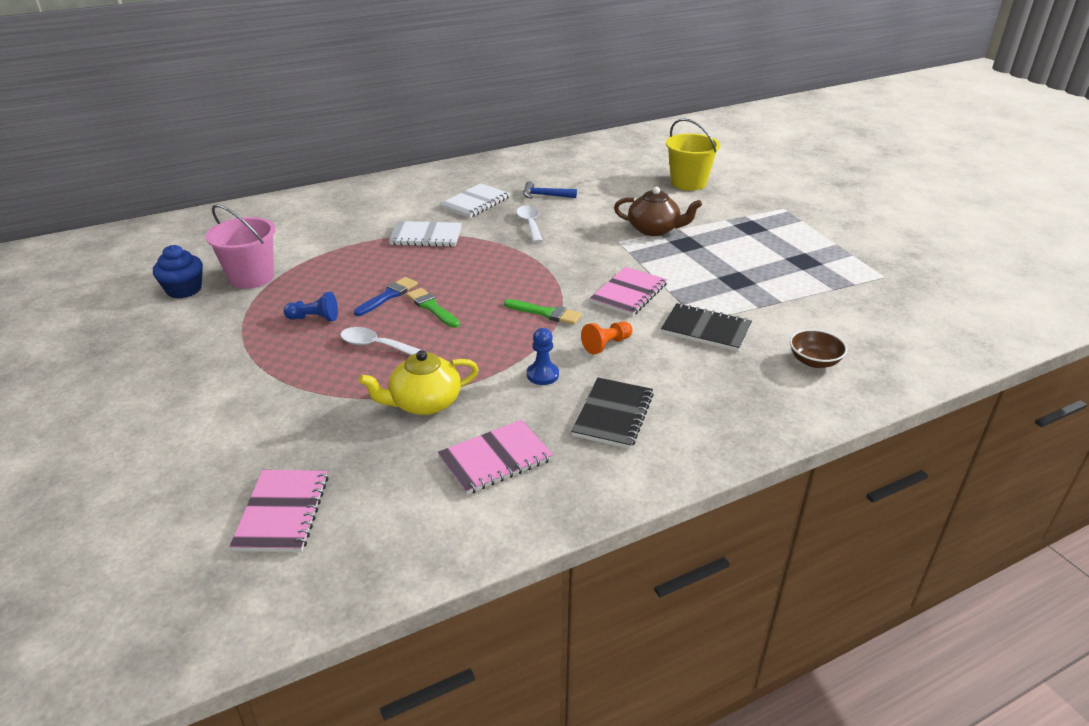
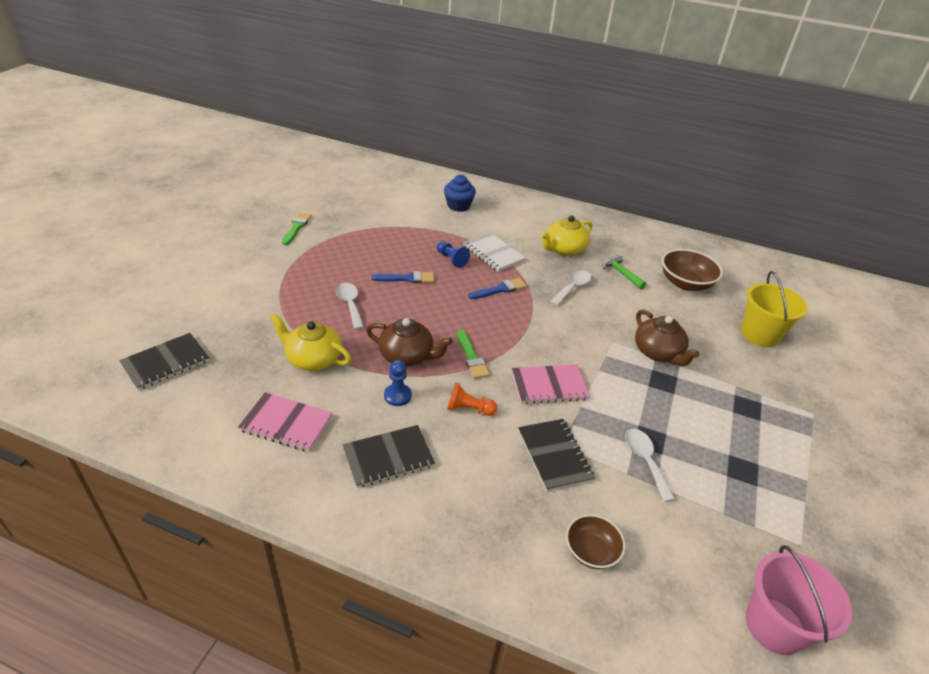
camera: 45 degrees right, 5 degrees up
(184, 290) = (325, 206): blue cupcake -> blue cupcake (458, 206)
(251, 277) = (364, 219): pink bucket -> pink bucket (774, 626)
(282, 512) = (166, 362): pink notebook -> black notebook
(314, 318) = (350, 265): blue pawn -> blue pawn (451, 259)
(431, 307) = (416, 303): green brush -> green brush (296, 227)
(475, 202) = (564, 249): white notebook -> yellow teapot
(480, 257) = (500, 289): none -> blue brush
(497, 346) = (407, 356): none -> brown teapot
(545, 195) = (621, 273): blue hammer -> green hammer
(596, 178) = (685, 283): none -> brown bowl
(754, 293) = (645, 461): none -> white spoon

